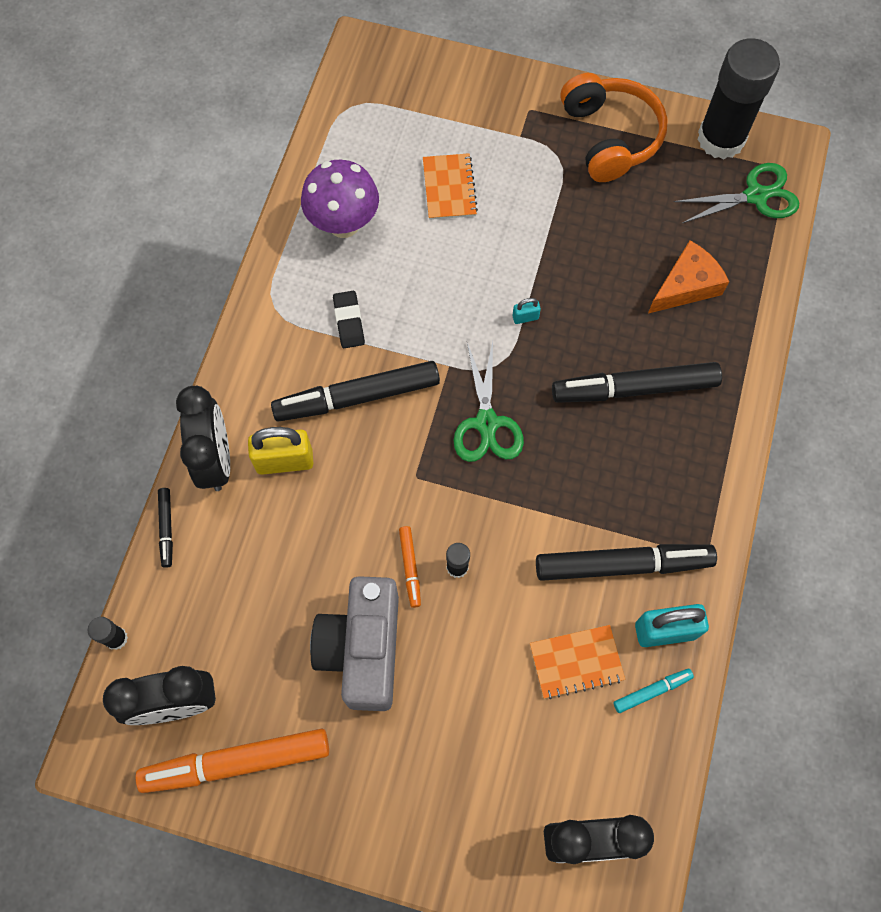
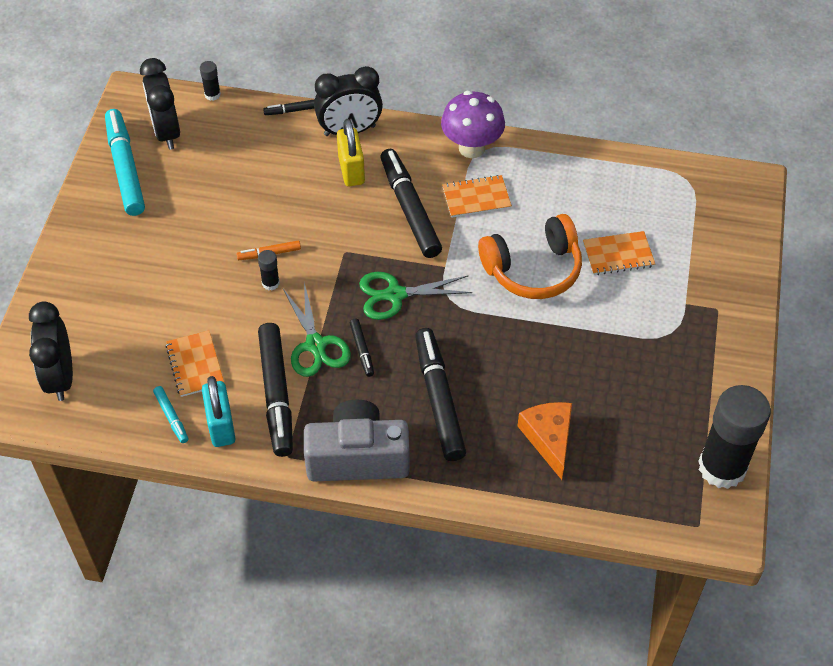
camera: 85 degrees right, 15 degrees down
(237, 762) = (125, 168): orange marker -> turquoise marker
(343, 224) = (567, 186): purple mushroom -> purple mushroom (471, 148)
(349, 321) = (476, 198): black eraser -> orange notebook
(362, 649) = (205, 230): grey camera -> grey camera (358, 457)
(525, 317) = (498, 316): turquoise padlock -> none
(564, 465) = (362, 350): none -> black marker
(610, 137) = (701, 373): orange headphones -> orange headphones (533, 269)
(686, 286) = (549, 438): orange cheese -> orange cheese turned 150 degrees counterclockwise
(756, 196) = (661, 498): green scissors -> green scissors (316, 345)

